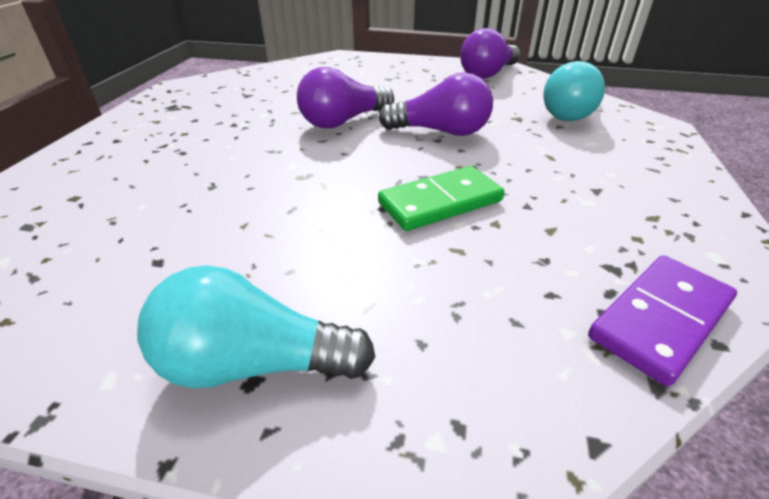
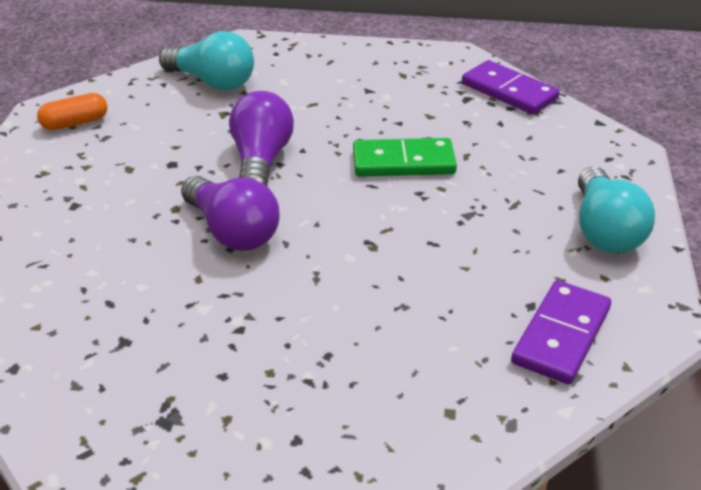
camera: 95 degrees left, 0 degrees up
(95, 276) = (561, 335): none -> purple domino
(440, 202) = (403, 162): green domino -> green domino turned 60 degrees counterclockwise
(488, 74) = (75, 123): purple light bulb -> orange capsule

